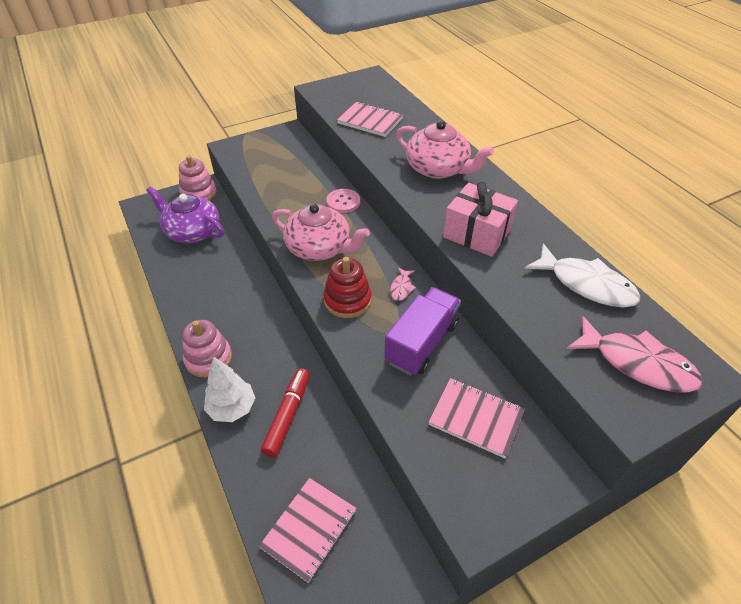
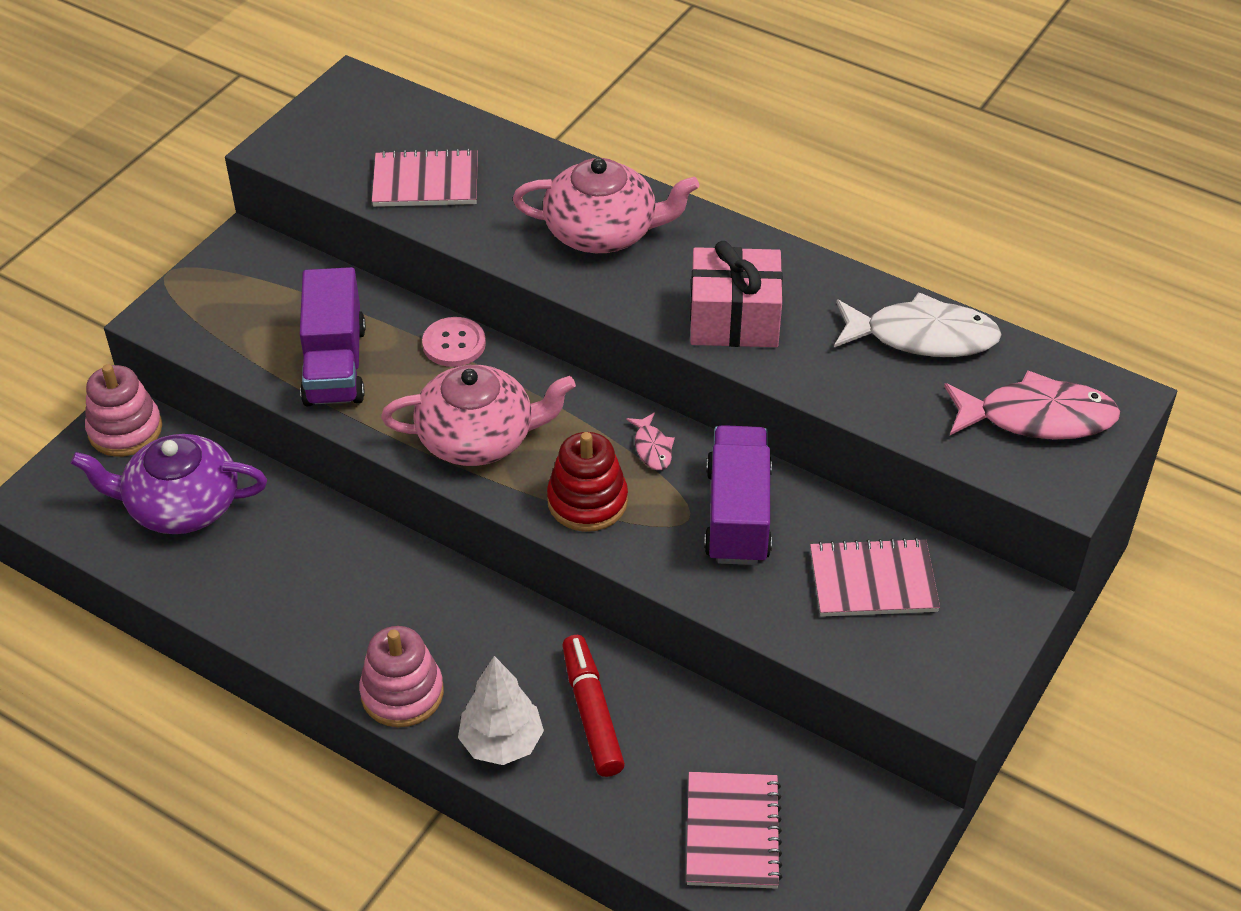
camera: 30 degrees left, 0 degrees up
(283, 191) = (335, 365): none -> purple truck

